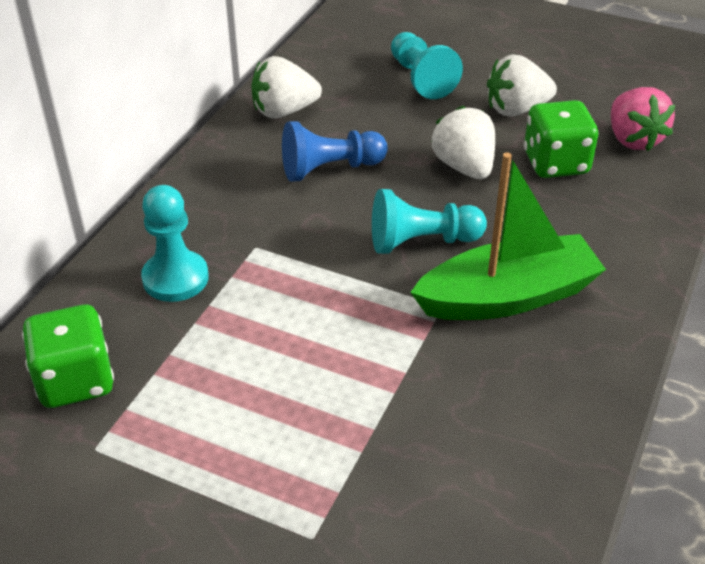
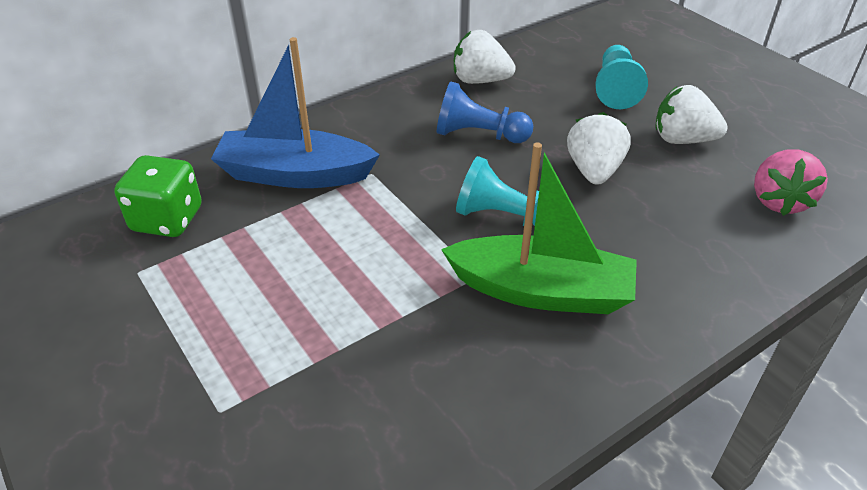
camera: 30 degrees right, 0 degrees up
(175, 278) = (295, 174): turquoise pawn -> blue boat
(555, 163) = (682, 196): green dice -> none

